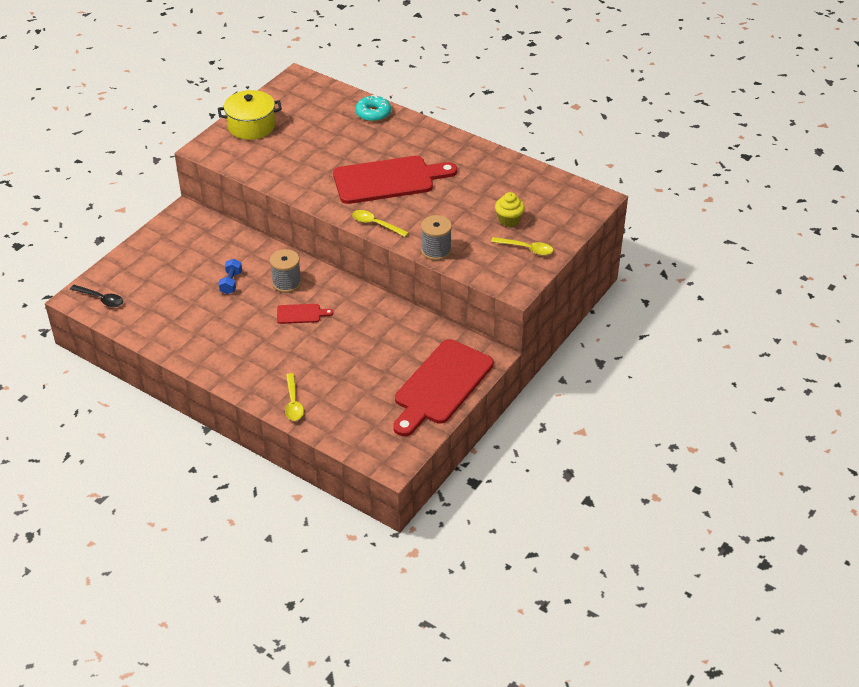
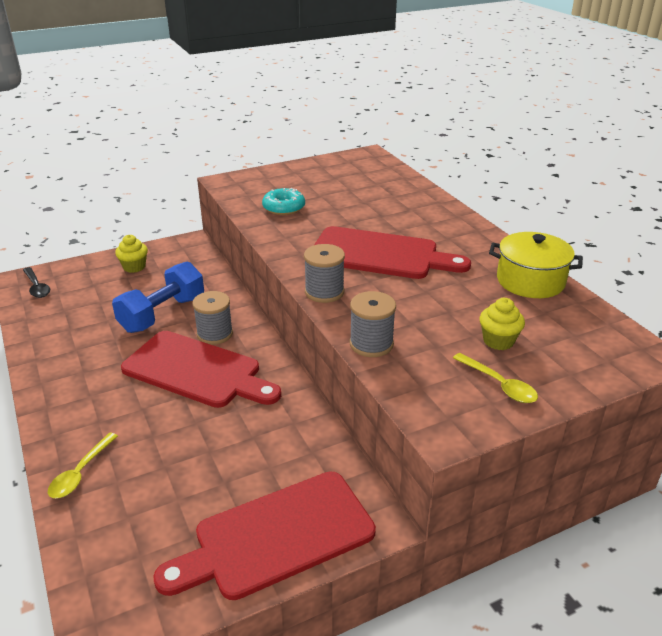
camera: 30 degrees right, 10 degrees down
(162, 252) = (134, 267): none -> yellow cupcake
(231, 283) = (163, 314): blue dumbbell -> blue dumbbell, size x2.02
(251, 126) = (287, 176): yellow pot -> yellow pot (530, 281)
(301, 314) = (196, 371): red cutting board -> red cutting board, size x2.29
(373, 113) = (418, 196): turquoise donut -> turquoise donut (284, 208)
(376, 224) = (324, 292): yellow spoon -> grey spool

